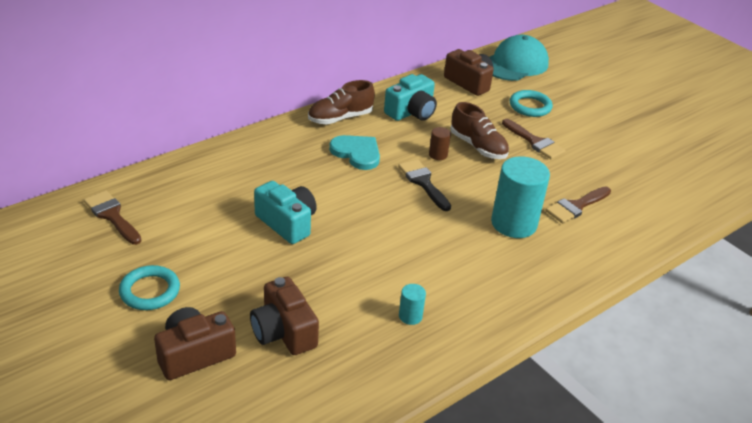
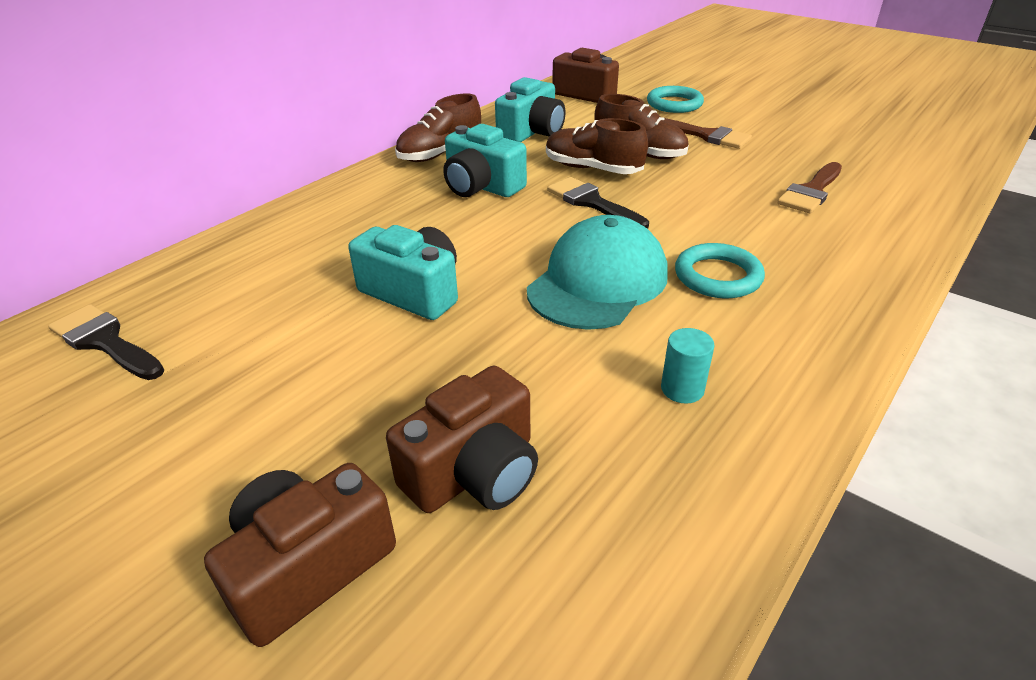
camera: 10 degrees left, 0 degrees up
(112, 216) = (105, 342): brown brush -> black brush
(150, 291) = (192, 457): turquoise ring -> turquoise ring (717, 276)
(283, 332) = (474, 472): brown camera -> brown camera turned 90 degrees counterclockwise
(357, 153) = (481, 186): turquoise heart -> turquoise camera
(438, 155) = (593, 169): brown cylinder -> brown shoe
(514, 223) = (747, 226): turquoise cylinder -> none
(515, 64) = (628, 71): turquoise cap -> turquoise cap (598, 282)

